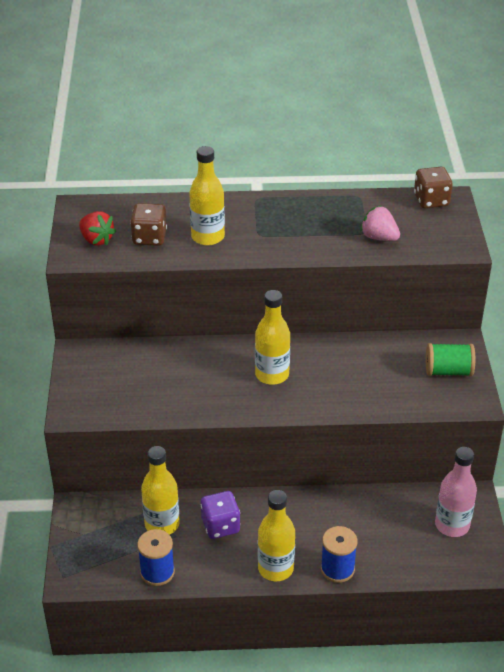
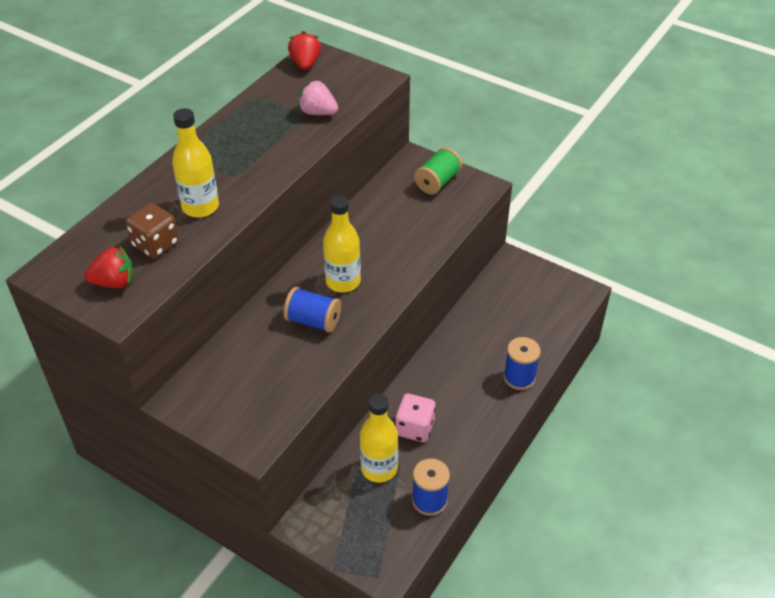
camera: 55 degrees left, 5 degrees up
(215, 380) = (313, 321): none -> blue spool
(220, 525) = (415, 428): purple dice -> pink dice
(275, 568) = (489, 416): yellow bottle -> none
(379, 237) = (318, 112): pink strawberry -> pink strawberry turned 45 degrees clockwise
(431, 200) = (305, 64): brown dice -> red strawberry
(452, 525) = (530, 288): pink bottle -> none

